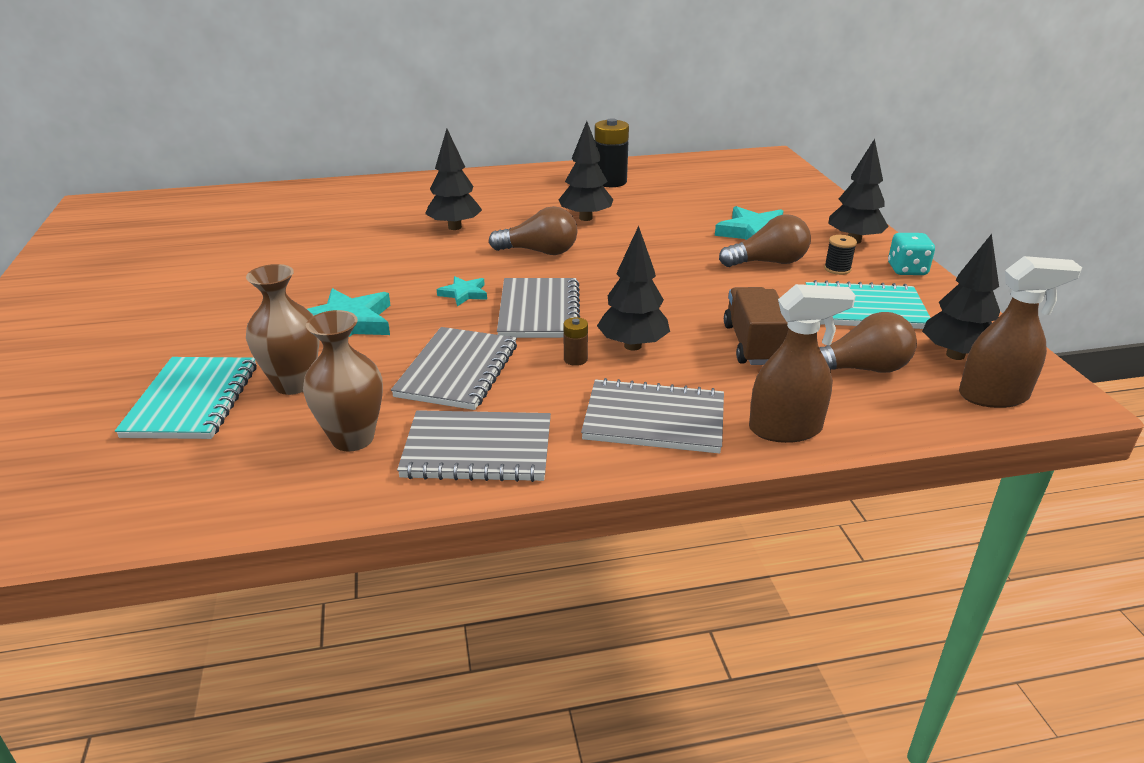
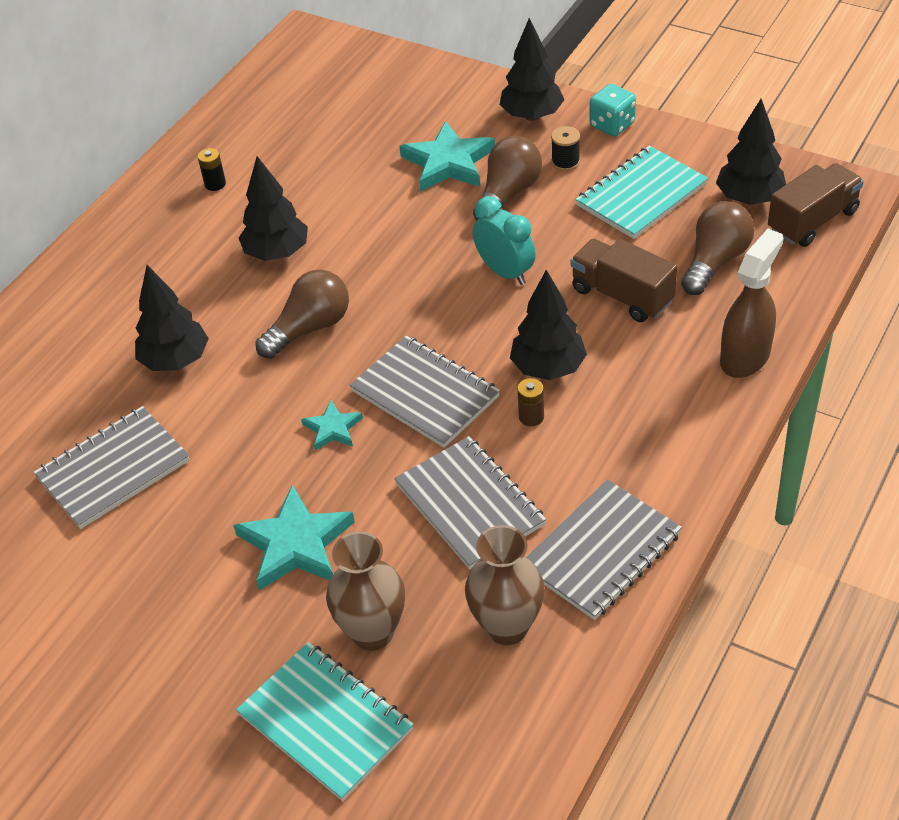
camera: 45 degrees left, 15 degrees up
(610, 181) = (215, 184): black battery -> black battery, size x0.49
(654, 419) = (663, 422): grey notebook -> grey notebook (113, 469)
(696, 291) = (505, 272): none -> turquoise clock
(994, 396) = (812, 221): brown spray bottle -> brown truck

